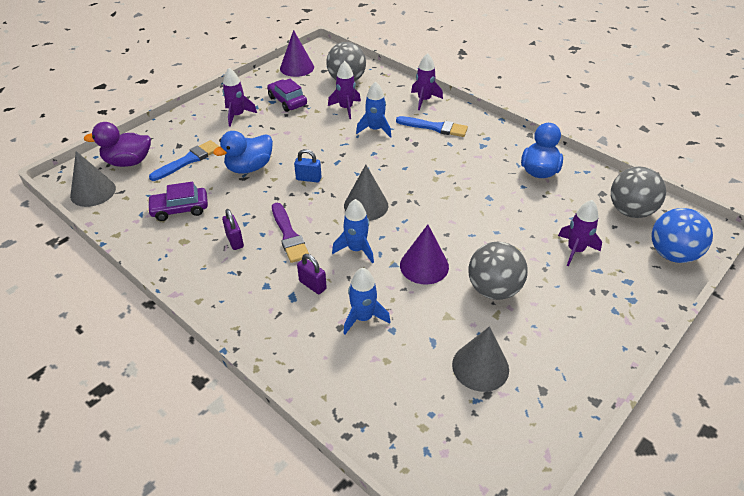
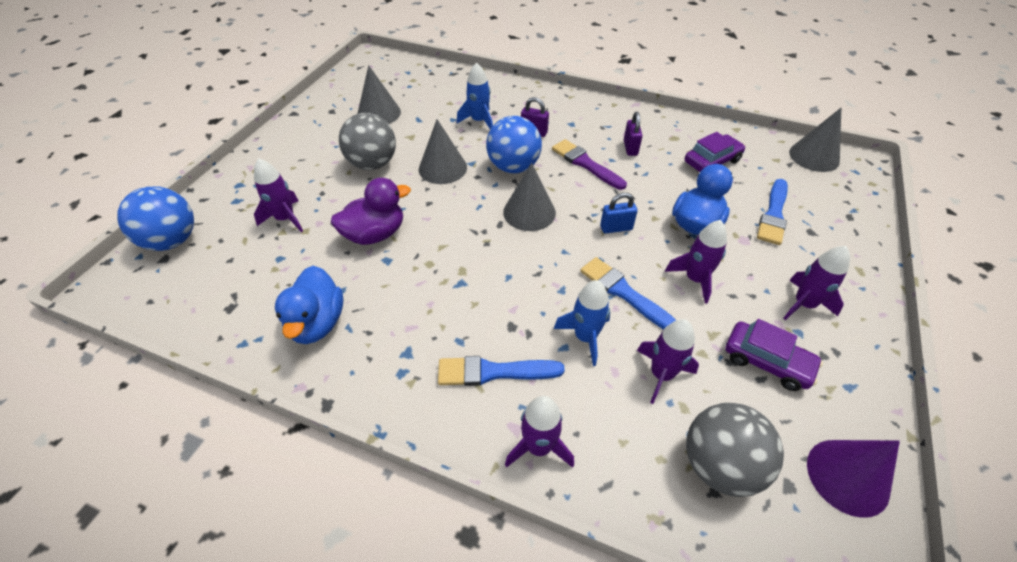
camera: 160 degrees right, 5 degrees up
(128, 162) = (832, 195): purple duck -> purple duck (375, 234)
(235, 241) = (630, 148): purple padlock -> purple padlock turned 45 degrees clockwise
(285, 139) = (695, 279): none -> purple rocket
(336, 143) = (624, 293): none -> blue brush
(356, 249) = (513, 167): blue rocket -> blue ball
(424, 266) = (442, 168): purple cone -> grey cone
(630, 211) = (200, 287): grey ball -> none

